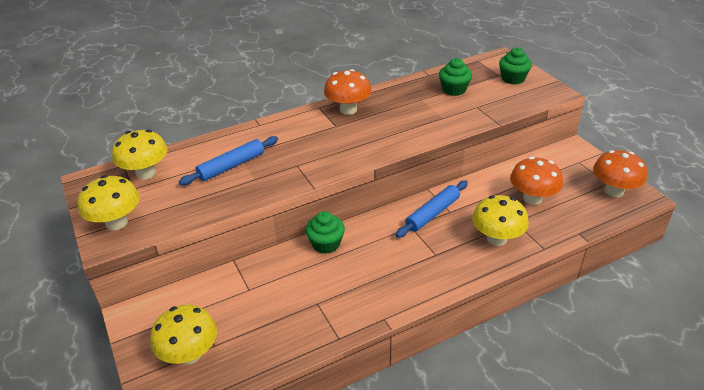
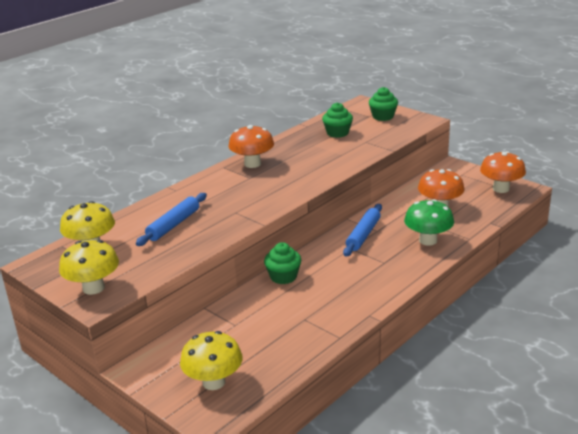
camera: 20 degrees left, 10 degrees down
(497, 238) = (428, 240): yellow mushroom -> green mushroom

